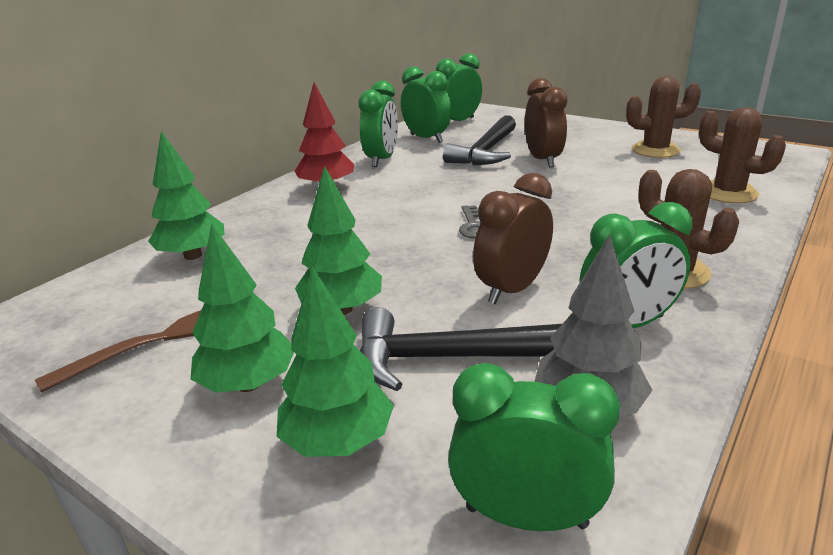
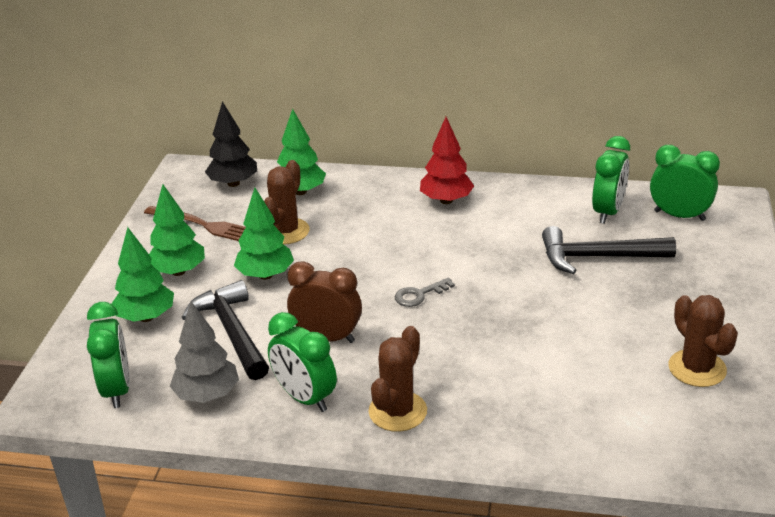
camera: 65 degrees right, 5 degrees up
(96, 298) = (233, 183): none -> black tree
(382, 160) = (529, 205): green clock -> none
(543, 160) = (603, 297): brown clock -> none
(728, 193) = (598, 432): brown cactus -> brown cactus (286, 231)

